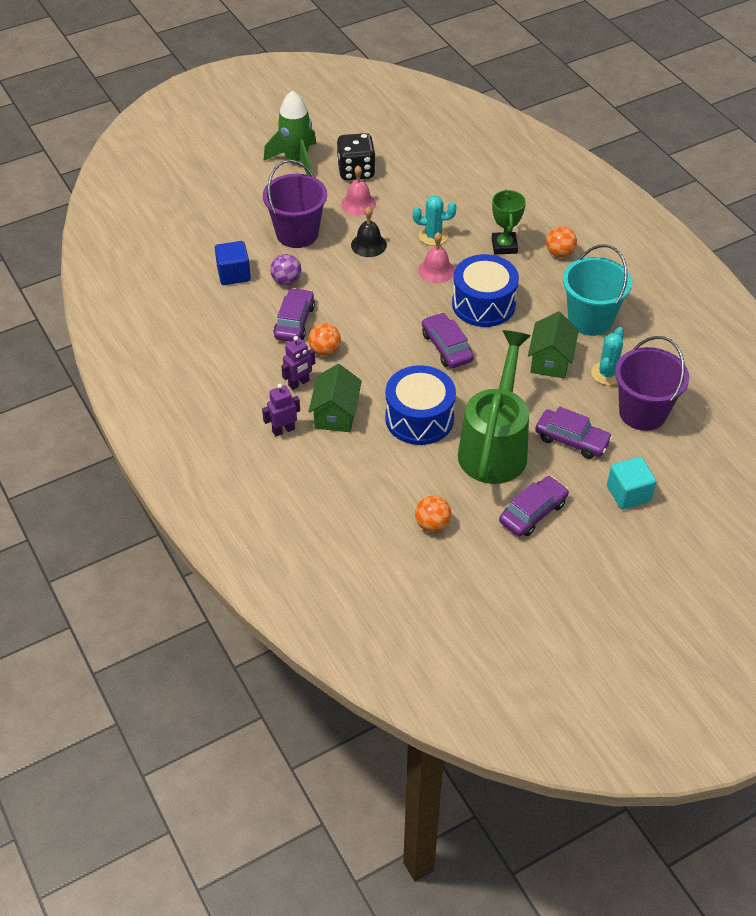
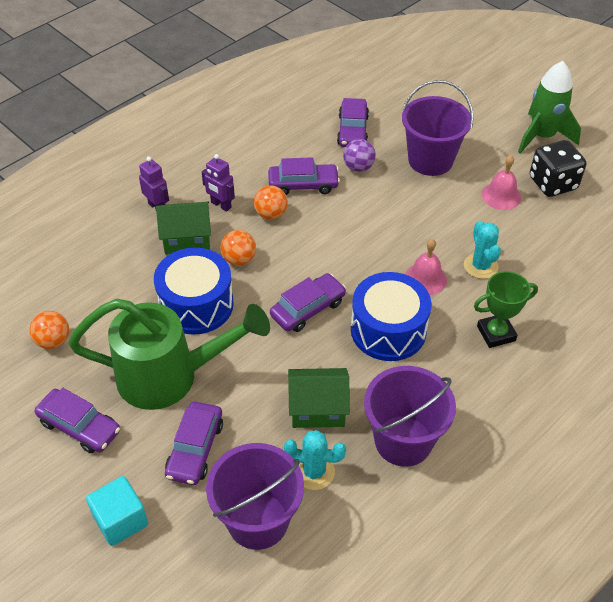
camera: 75 degrees right, 0 degrees up
(234, 274) = (352, 130): blue cube -> purple car
(368, 245) = (440, 216): black bell -> none
(559, 253) = (510, 391): orange ball -> orange ball (239, 259)
(590, 319) = (403, 441): turquoise bucket -> purple bucket

